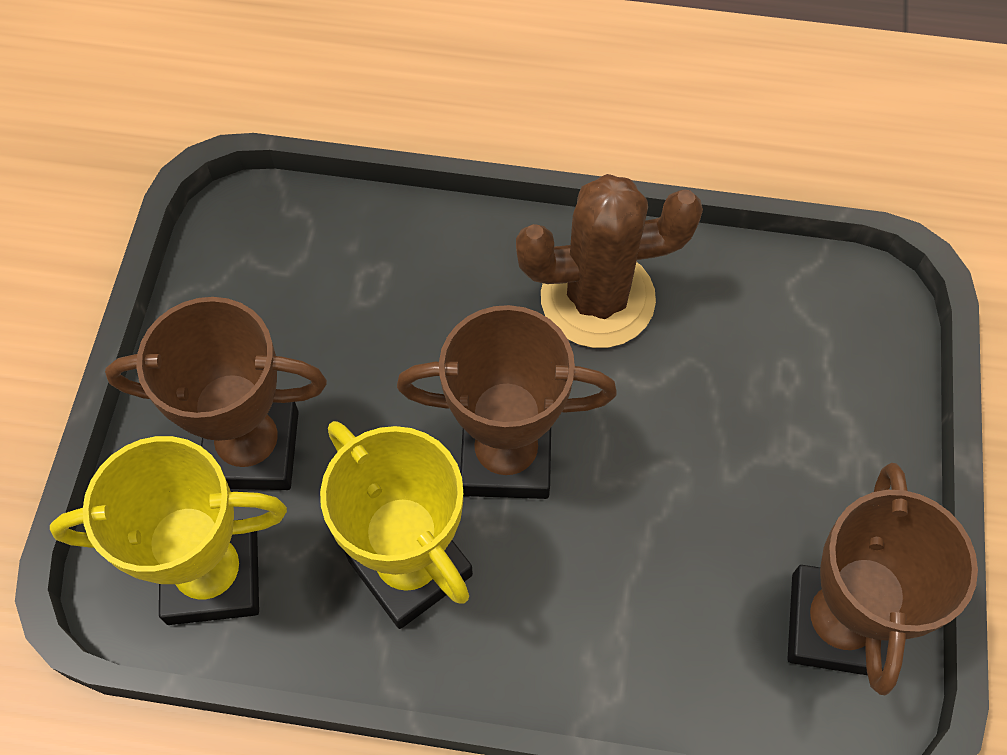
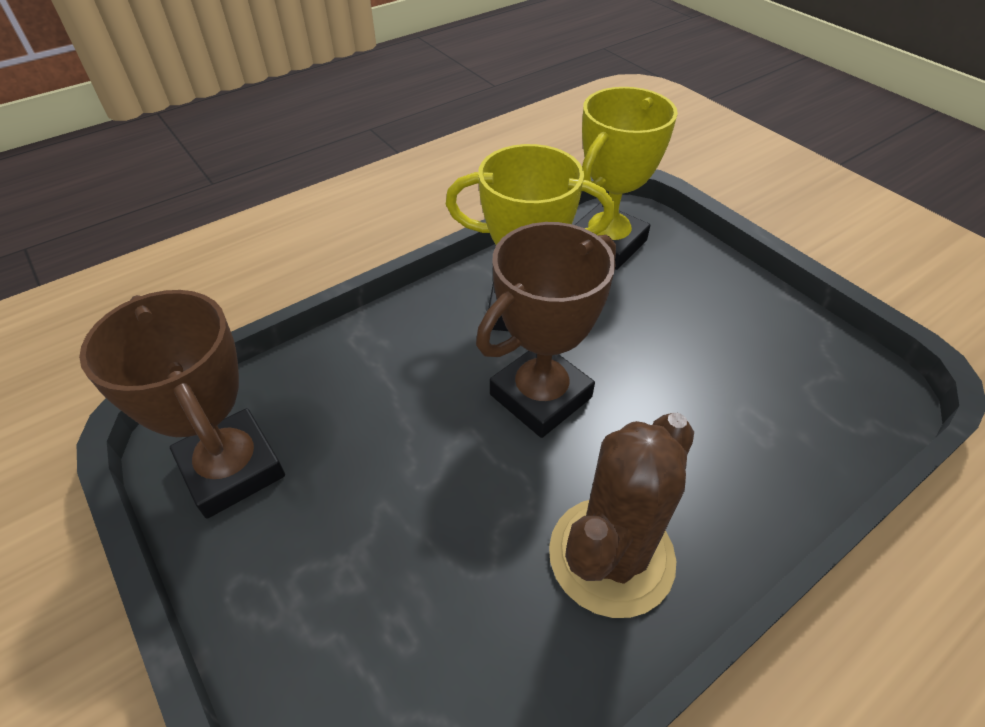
camera: 135 degrees right, 15 degrees down
(251, 449) = (671, 294): brown trophy -> none

